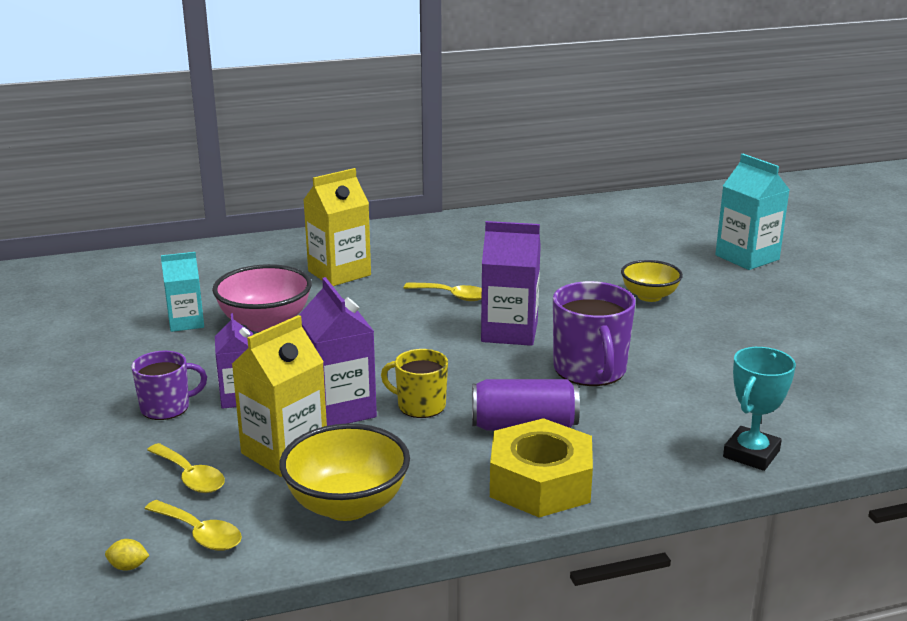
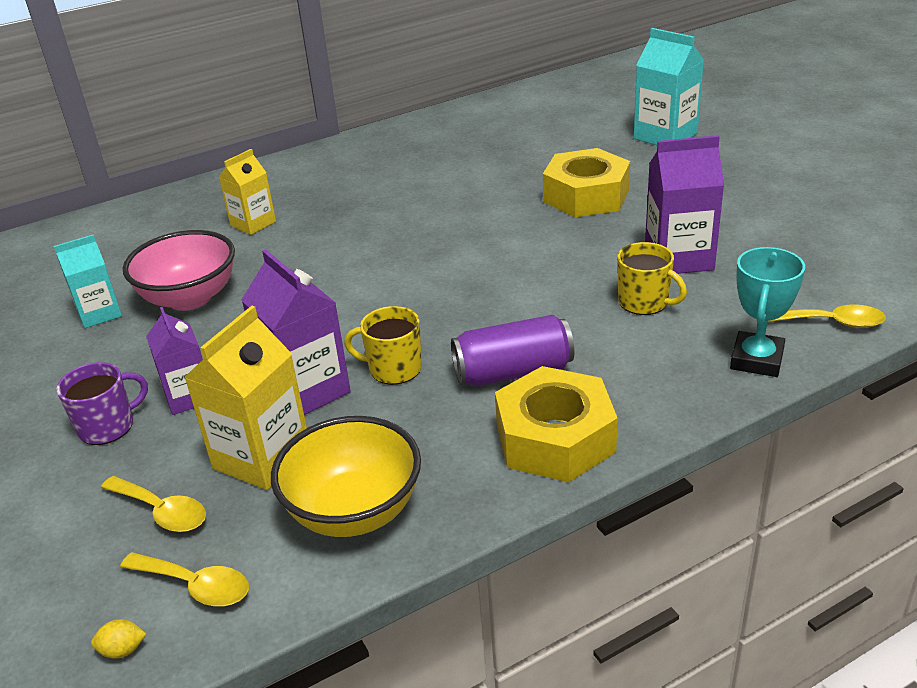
camera: 10 degrees left, 10 degrees up
(339, 273) = (253, 223): yellow carton -> yellow carton, size x0.65
(452, 296) = (383, 230): yellow spoon -> yellow spoon (831, 322)
(509, 332) = (458, 262): purple carton -> purple carton (679, 258)
(590, 370) = (558, 292): purple mug -> none
(649, 296) = (586, 196): yellow bowl -> yellow nut
(666, 391) = (644, 302): none -> yellow mug

